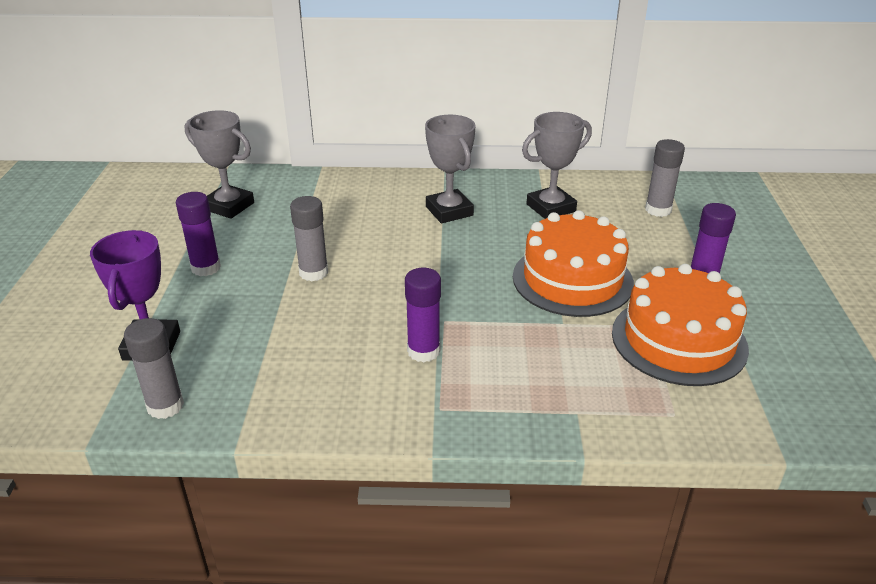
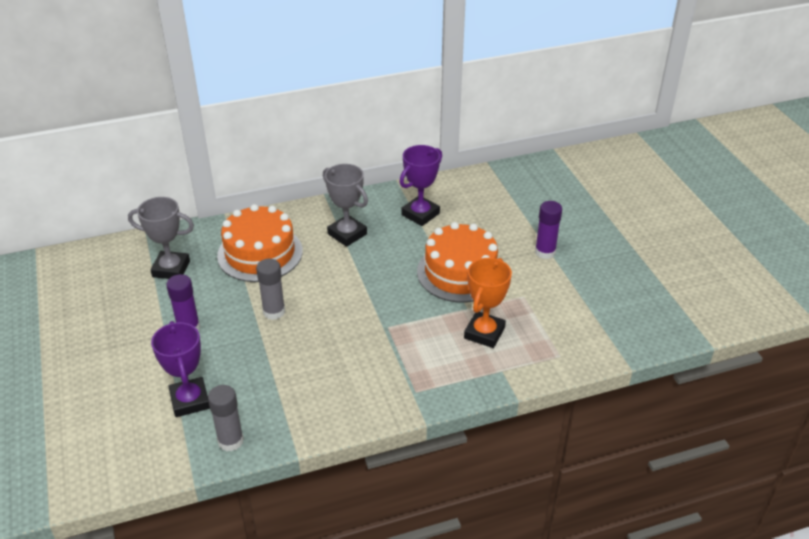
camera: 20 degrees left, 5 degrees up
(423, 351) = (385, 353): purple glue stick -> none
(551, 208) = (420, 214): grey trophy -> purple trophy
(573, 358) = (484, 333): none -> orange trophy
(658, 210) = (496, 199): grey glue stick -> none
(679, 340) = (545, 302): orange cake -> orange cake (260, 253)

